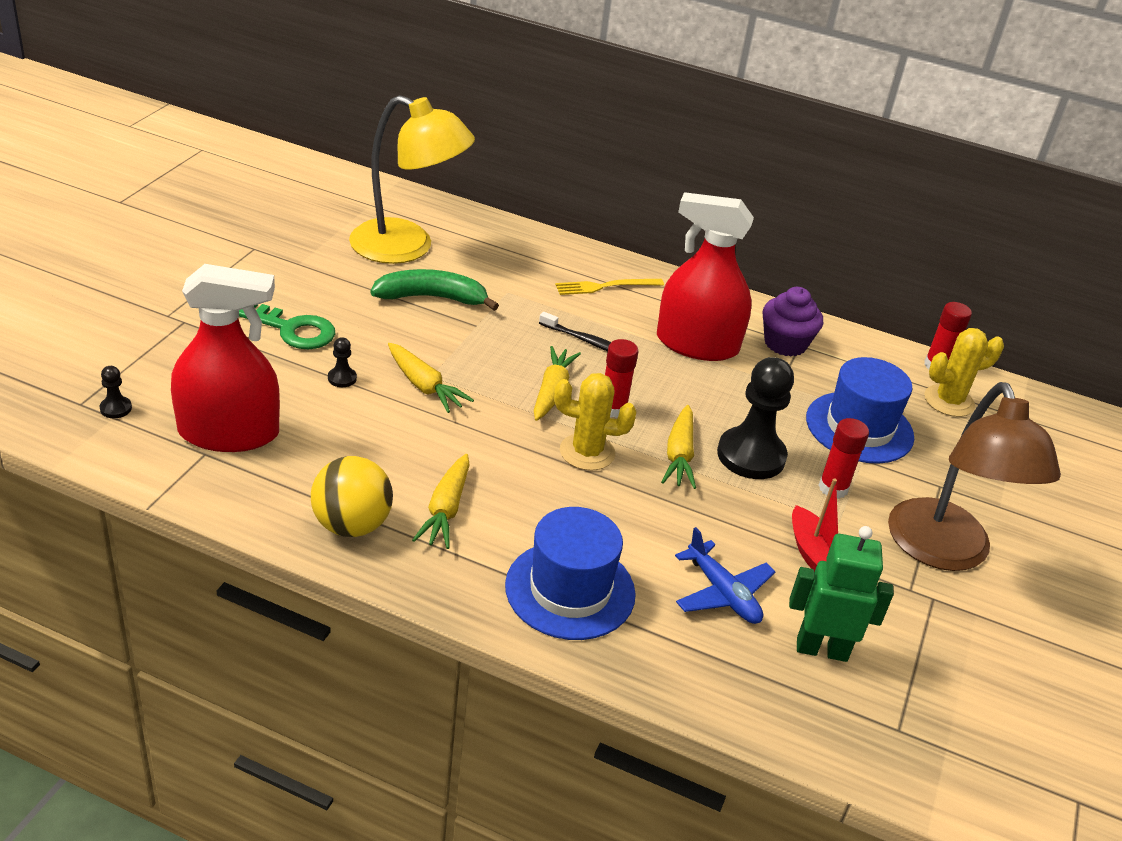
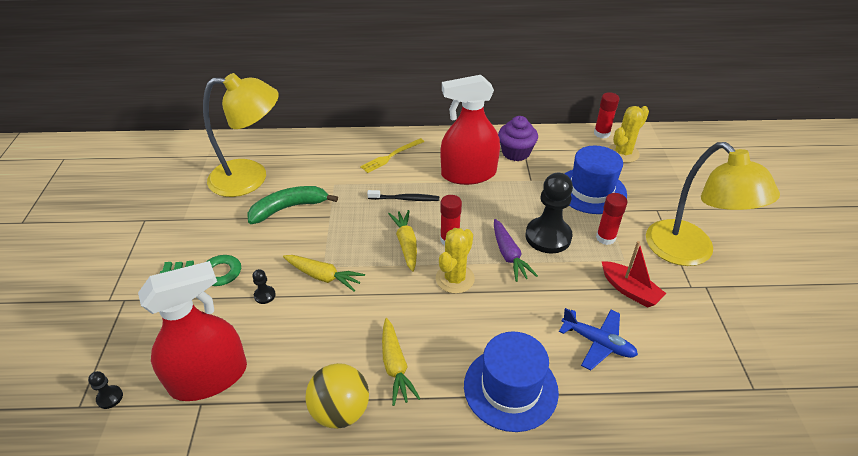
camera: 20 degrees left, 5 degrees up
(587, 452) = (455, 279): yellow cactus -> yellow cactus turned 45 degrees counterclockwise
(679, 455) = (509, 255): yellow carrot -> purple carrot
(821, 649) = (676, 354): green robot -> none
(944, 552) = (689, 252): brown lamp -> yellow lamp

